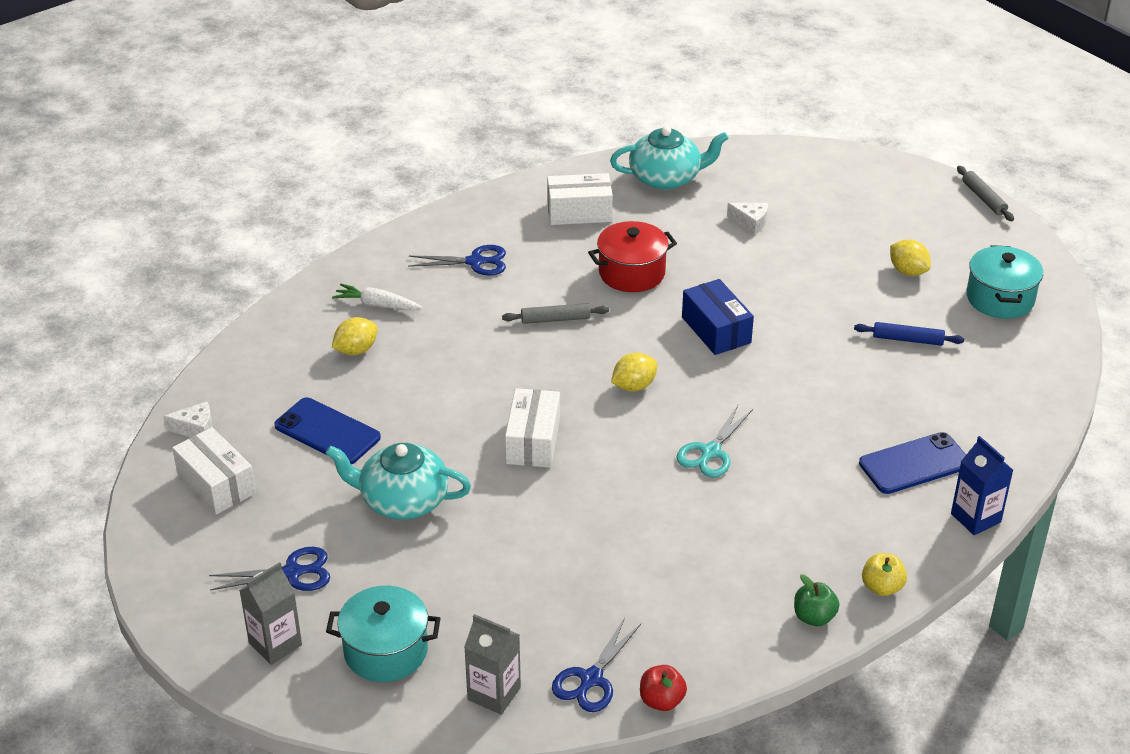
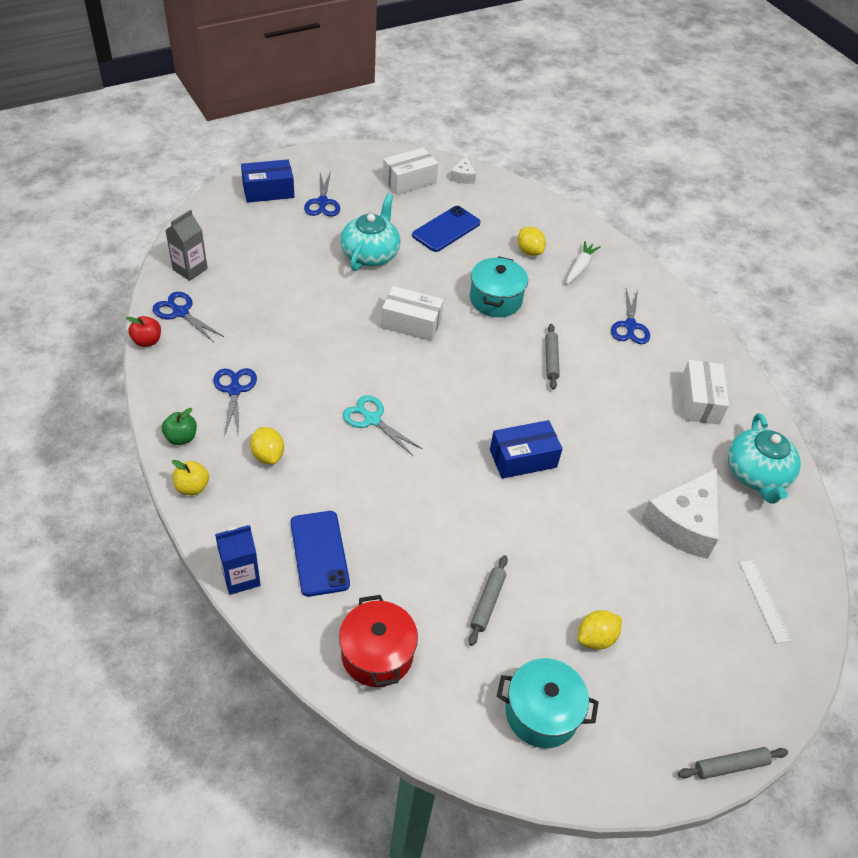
camera: 95 degrees right, 10 degrees up
(275, 644) = (268, 191): grey carton -> blue box
(386, 651) = (244, 231): turquoise pot -> turquoise pot (495, 299)
(632, 273) = (608, 419): red pot -> red pot (377, 654)
(634, 386) = (460, 390): yellow lemon -> yellow lemon (268, 455)
(715, 585) = (234, 390): none -> blue scissors
(750, 222) = (683, 524): white cheese -> white cheese, size x2.17
(814, 178) = (764, 600): none -> white ruler
(908, 339) = (487, 602): blue rolling pin -> grey rolling pin

